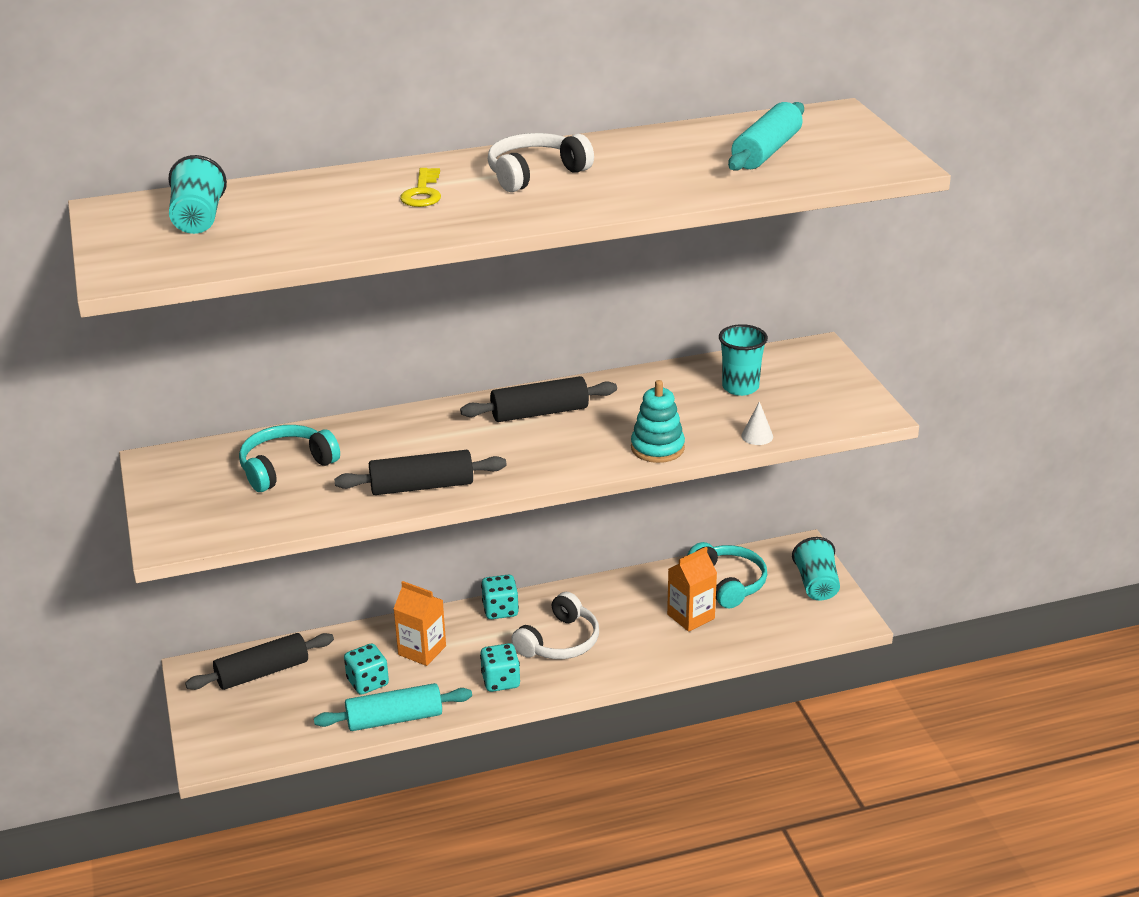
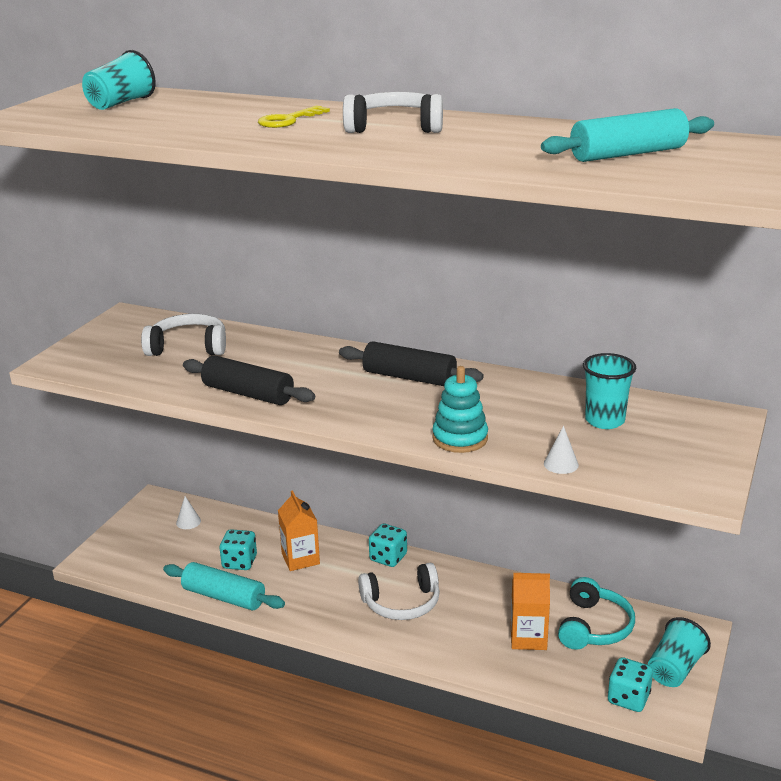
camera: 40 degrees right, 5 degrees down
(262, 672) = (188, 522): black rolling pin -> white cone
(286, 467) = (188, 347): turquoise headphones -> white headphones
(500, 681) = (324, 609): turquoise dice -> turquoise dice (628, 698)

